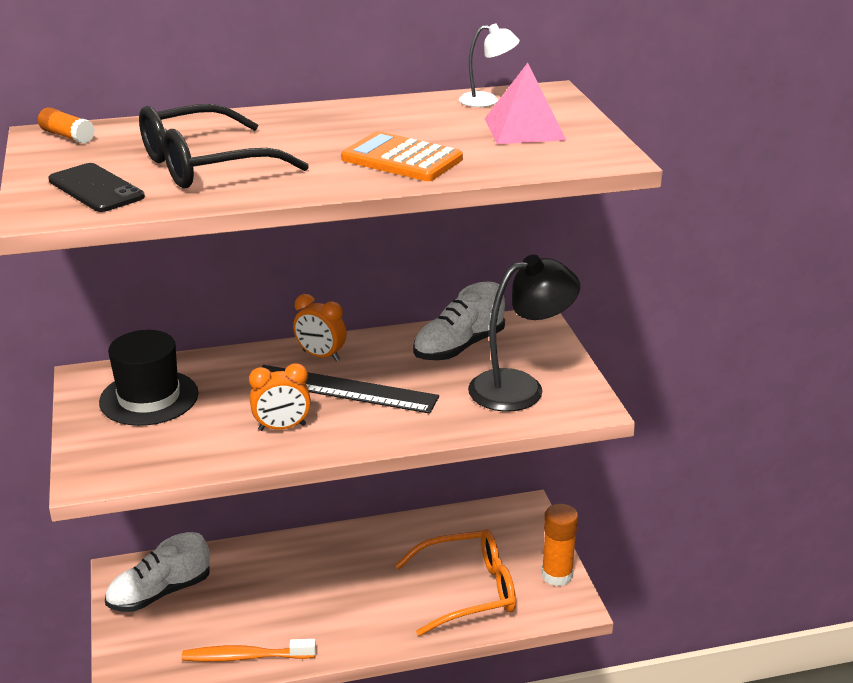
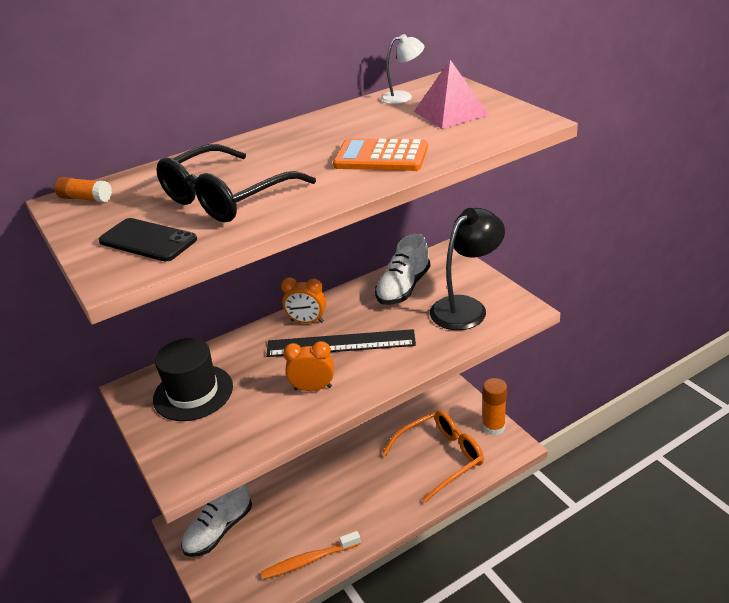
camera: 15 degrees left, 5 degrees up
(282, 427) = (313, 388): orange clock -> orange clock turned 150 degrees counterclockwise

